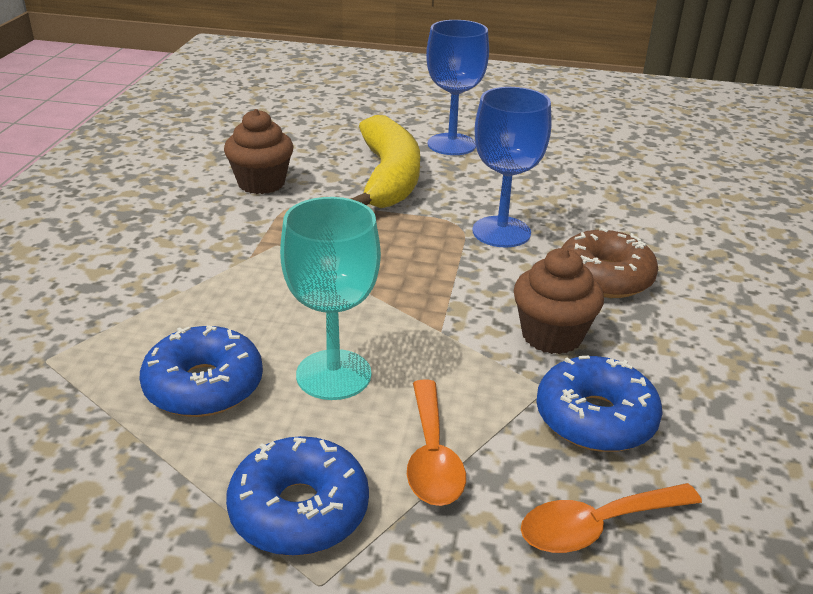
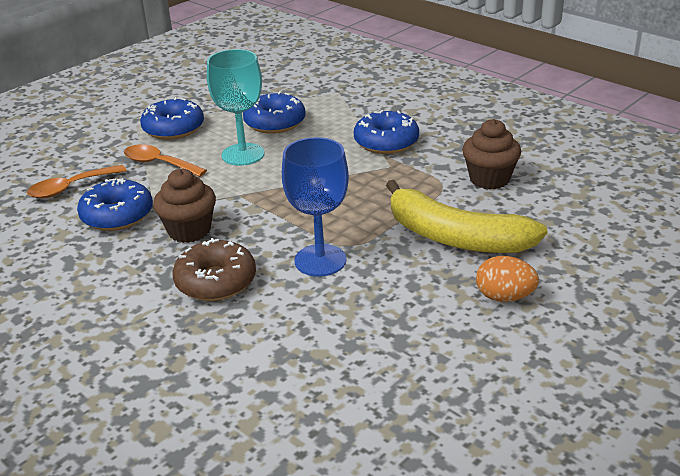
camera: 125 degrees right, 0 degrees up
(212, 264) = (386, 142): none -> blue donut
(451, 144) = (504, 297): blue goblet -> orange egg
(596, 526) = (70, 188): orange spoon -> orange spoon turned 135 degrees counterclockwise

